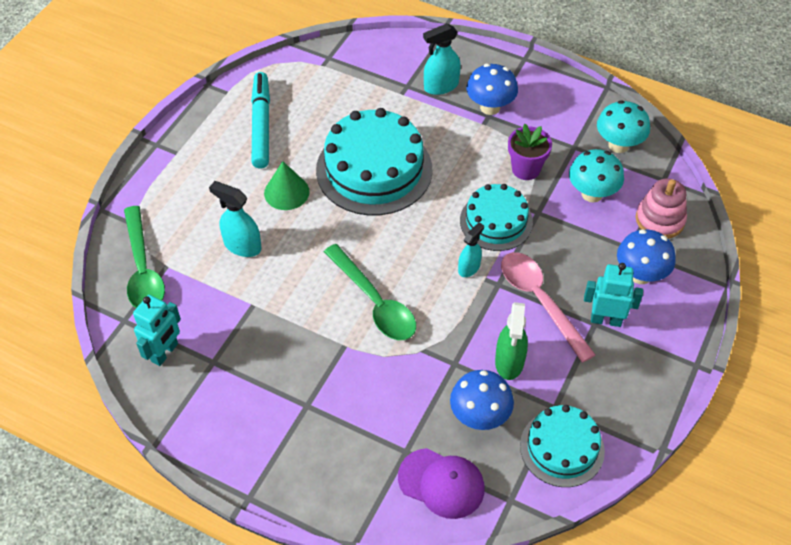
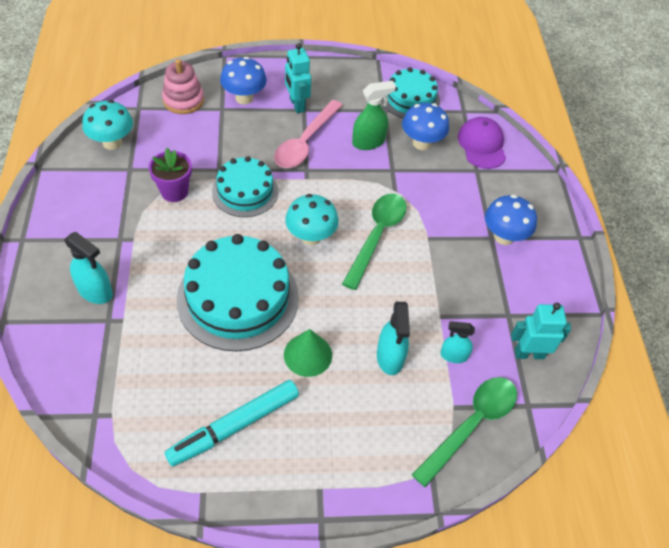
camera: 125 degrees left, 0 degrees up
(469, 268) = (303, 191): turquoise spray bottle -> turquoise spray bottle (453, 355)
(490, 107) = (107, 242): blue mushroom -> blue mushroom (503, 237)
(592, 194) = (179, 143): turquoise mushroom -> turquoise mushroom (311, 237)

